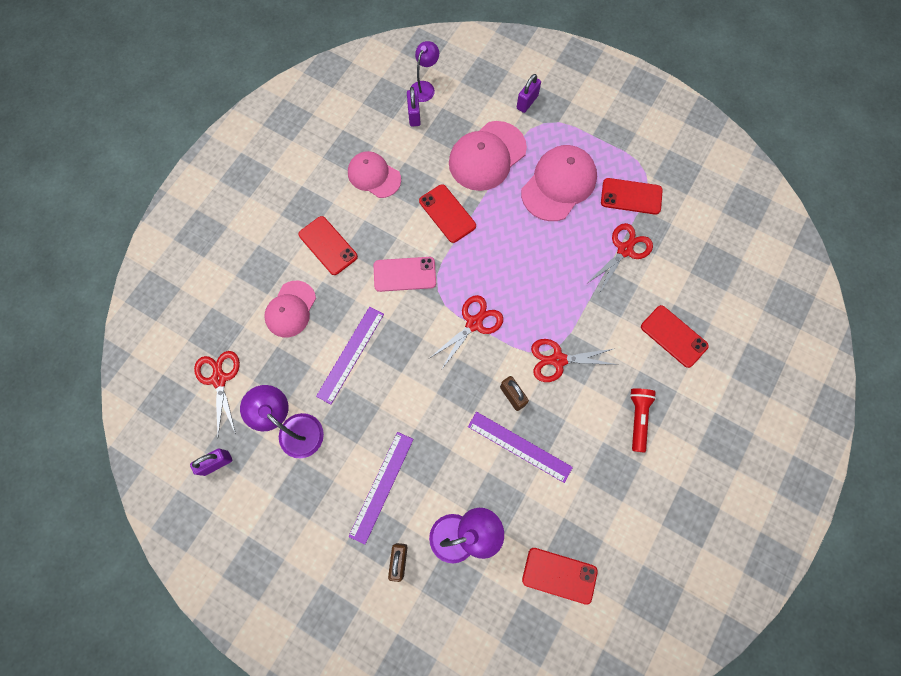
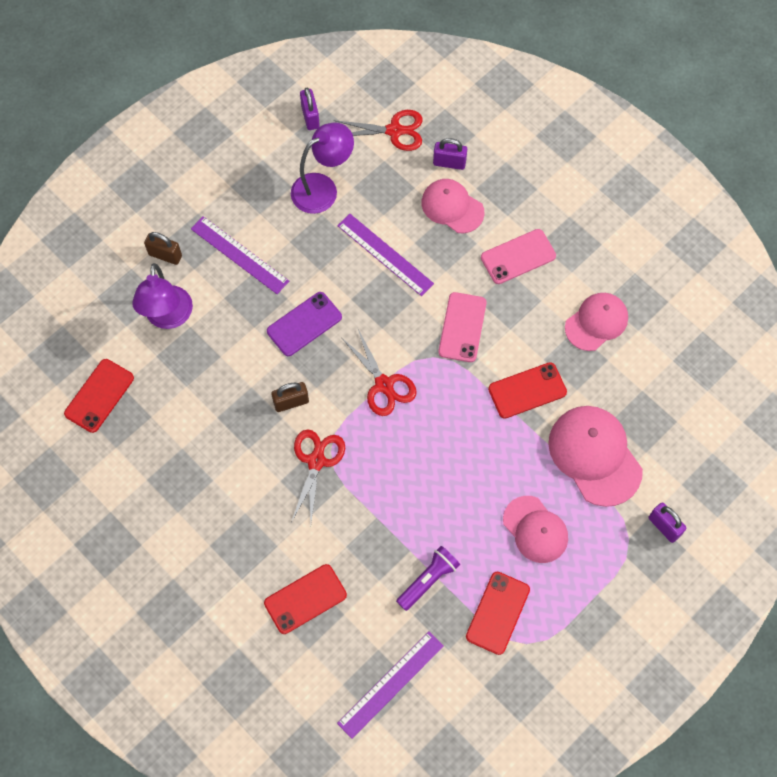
camera: 105 degrees right, 5 degrees down
(328, 245) = (518, 257): red phone -> pink phone
(414, 115) = (672, 386): purple padlock -> purple padlock (449, 163)
(424, 87) = (711, 408): purple lamp -> none
(436, 406) = (304, 324): none -> purple phone
(519, 447) = (235, 394): purple ruler -> purple ruler (390, 684)
(559, 184) = (535, 529): pink cap -> pink cap, size x0.66
(625, 250) = (428, 580): red scissors -> purple flashlight
(638, 418) = (225, 525): red flashlight -> none

